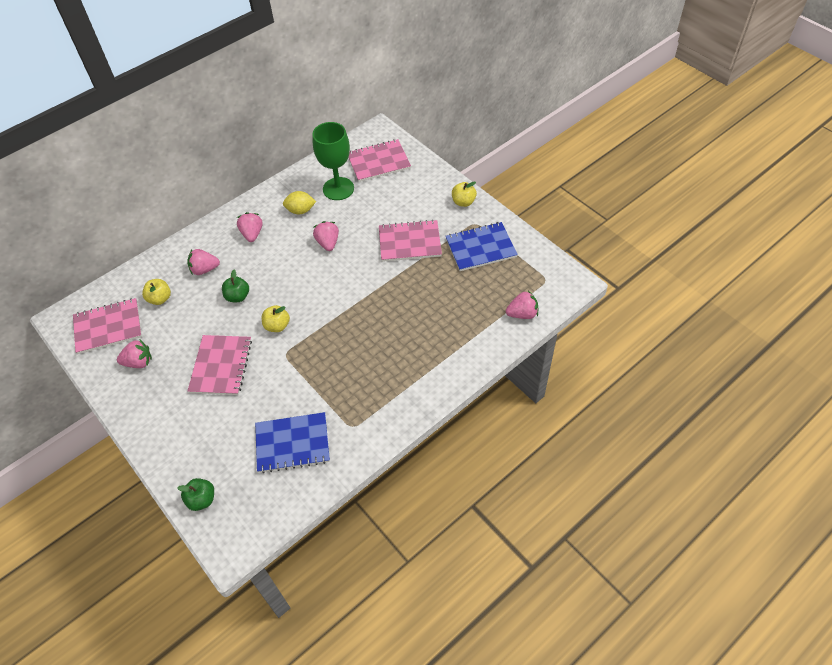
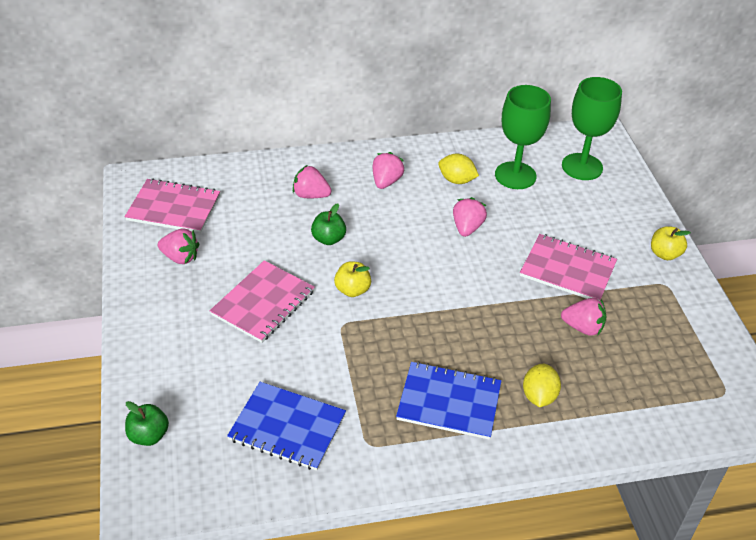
camera: 25 degrees right, 10 degrees down
(160, 299) = (244, 204): yellow apple -> none
(378, 162) = (582, 167): pink notebook -> green goblet
(439, 338) = (539, 396): none -> yellow lemon
(480, 248) = (657, 316): blue notebook -> blue notebook (449, 402)
(522, 314) = (668, 419): pink strawberry -> pink strawberry (583, 327)

